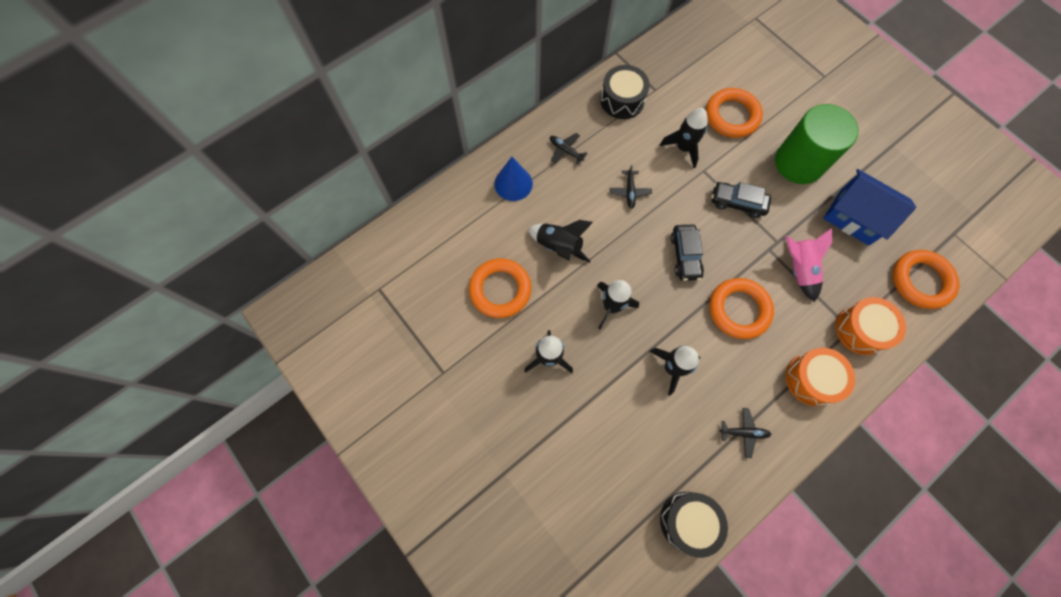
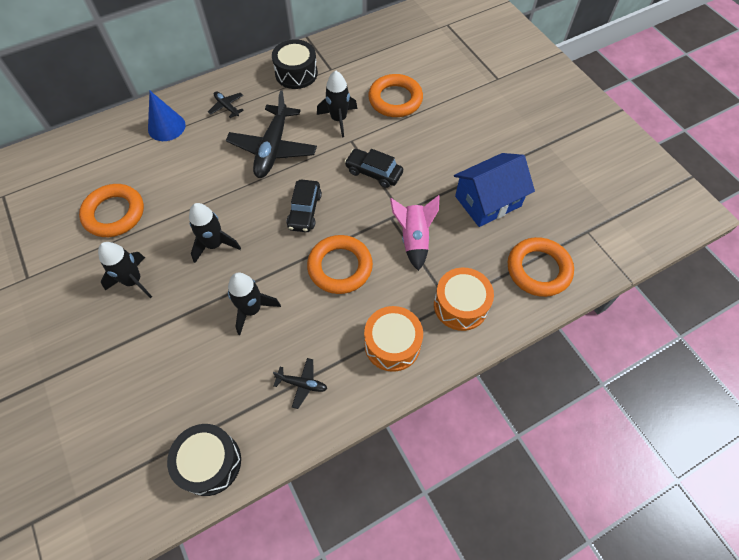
camera: 10 degrees right, 10 degrees down
(559, 246) = (186, 185): black rocket -> none
(629, 192) = (273, 148): black plane -> black plane, size x2.18
(799, 163) = (447, 147): green cylinder -> none
(854, 216) = (487, 201): blue house -> blue house turned 75 degrees counterclockwise

